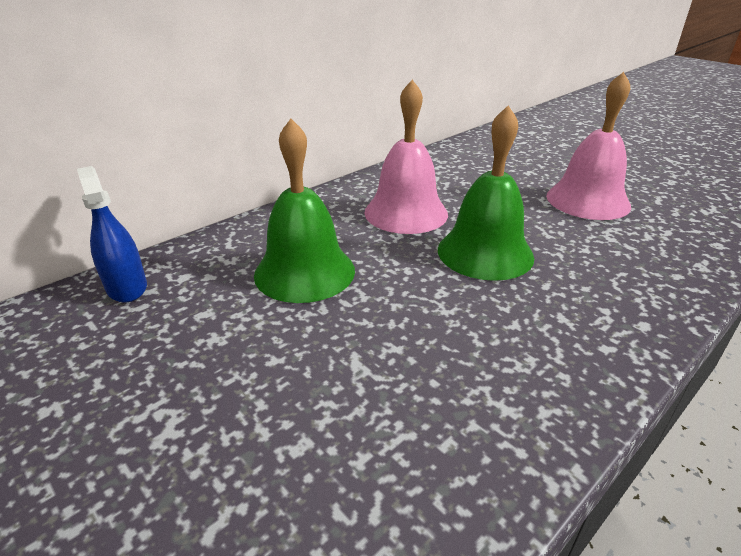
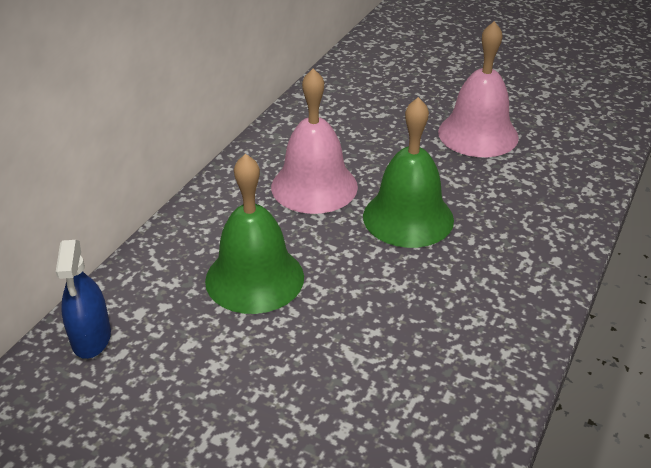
camera: 20 degrees left, 5 degrees up
(127, 287) = (91, 338): blue spray bottle -> blue spray bottle turned 135 degrees counterclockwise

